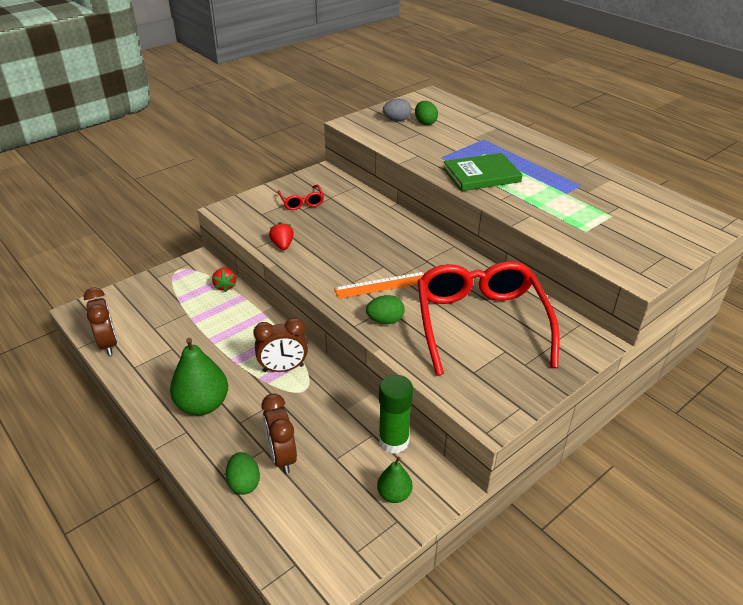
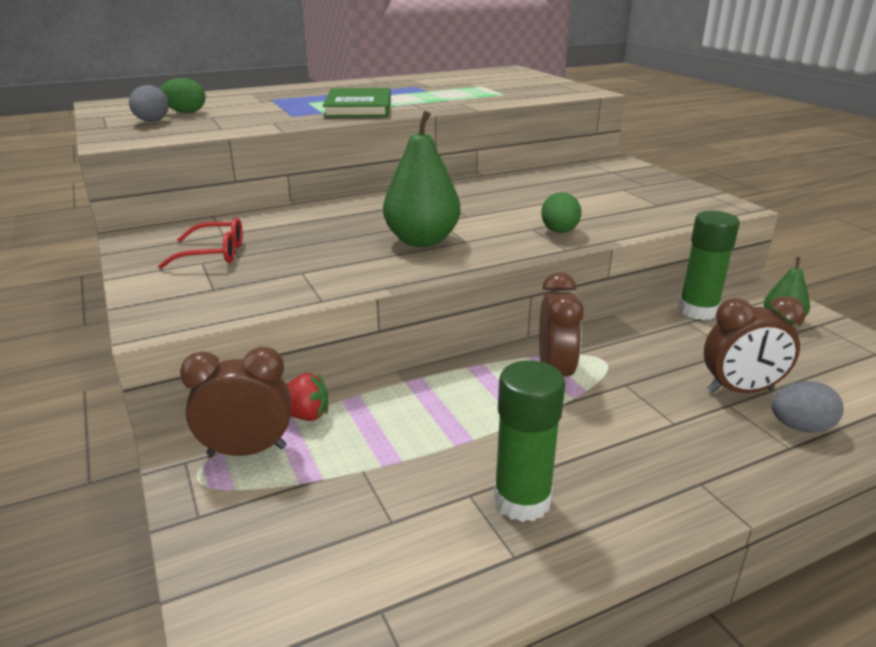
camera: 75 degrees left, 10 degrees down
(108, 344) = (418, 605): brown clock -> brown clock (247, 451)
(168, 365) = (522, 500): none -> green glue stick
(202, 405) = (634, 460): green pear -> green pear (422, 241)
(244, 483) = (800, 427): green egg -> grey egg
(282, 245) = (335, 278): red strawberry -> none
(382, 285) = (482, 225): orange ruler -> none
(480, 323) = (575, 192): red glasses -> none

